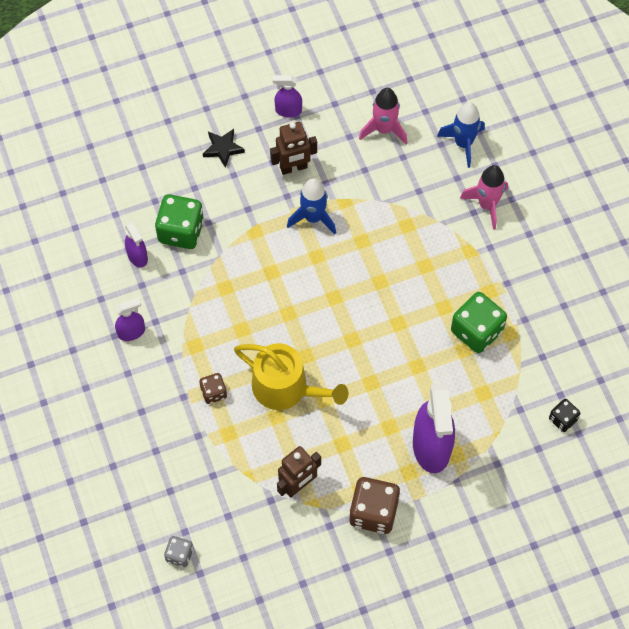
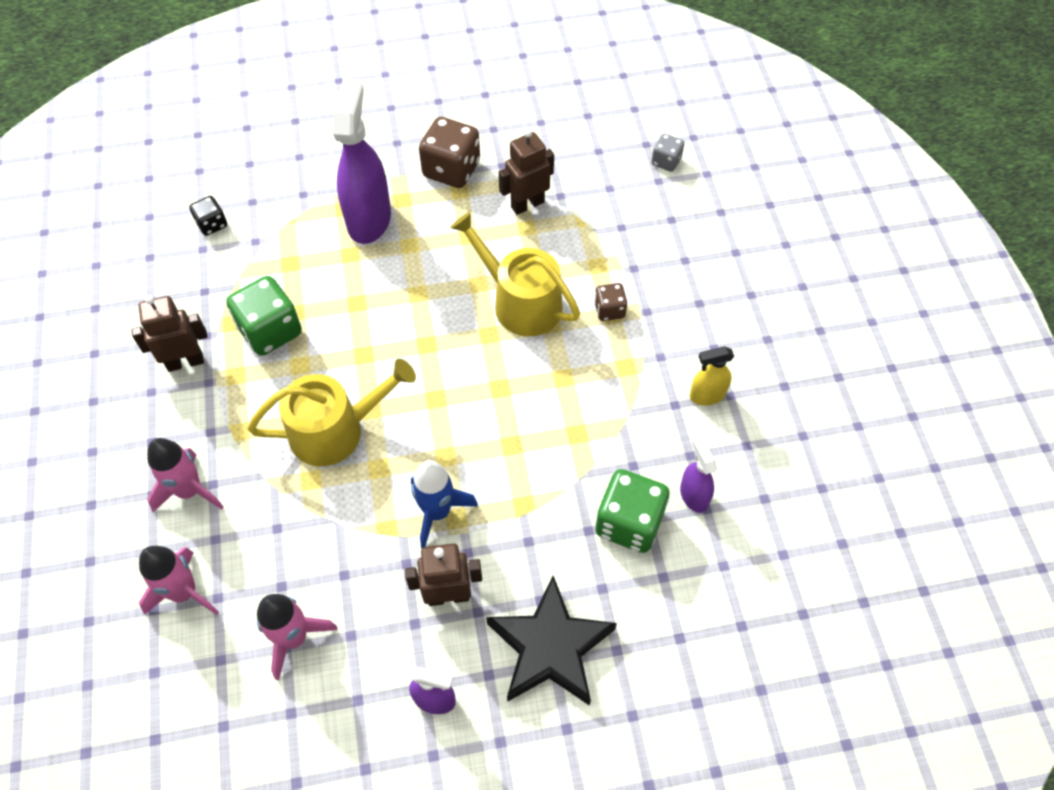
camera: 170 degrees left, 5 degrees down
(131, 332) = (707, 395): purple spray bottle -> yellow spray bottle
(223, 149) = (550, 647): black star -> black star, size x1.96
(401, 262) = (335, 430): none -> yellow watering can
(463, 143) = (184, 592): blue rocket -> pink rocket
(531, 296) = (185, 362): none -> brown robot

